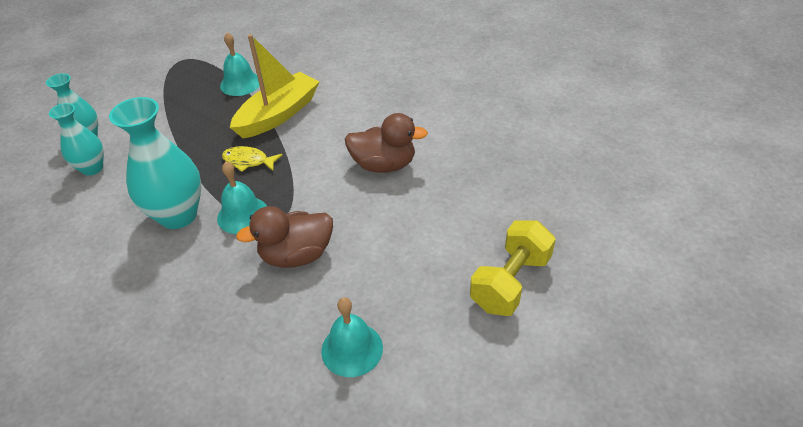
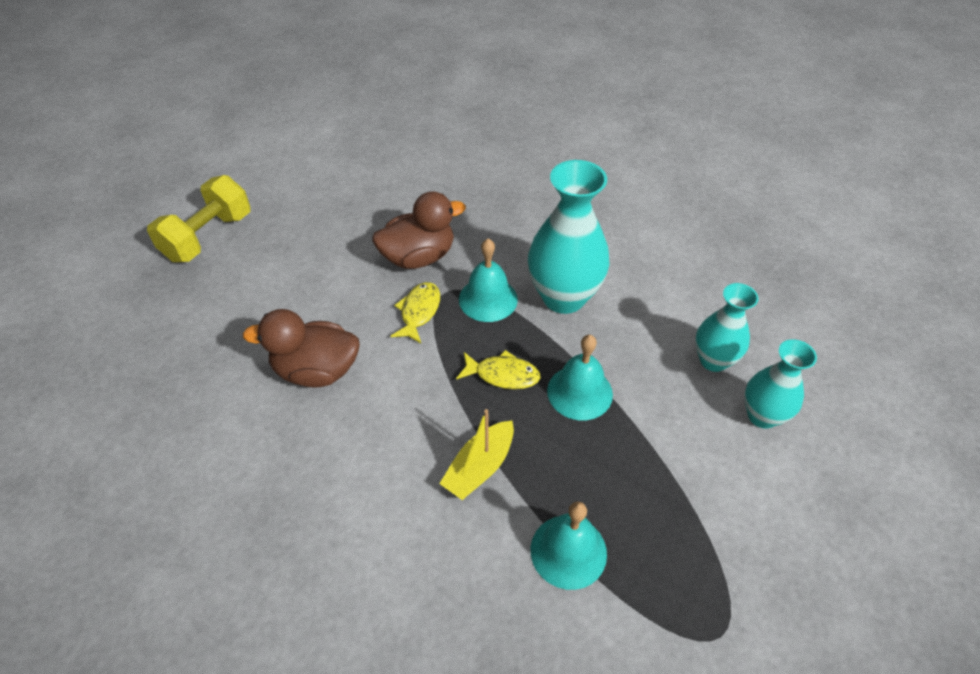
camera: 175 degrees right, 5 degrees up
(278, 115) = (479, 467): yellow boat -> yellow boat, size x0.59
(303, 205) = (419, 312): none -> yellow fish
(352, 349) = (361, 186): turquoise bell -> turquoise bell (579, 392)

